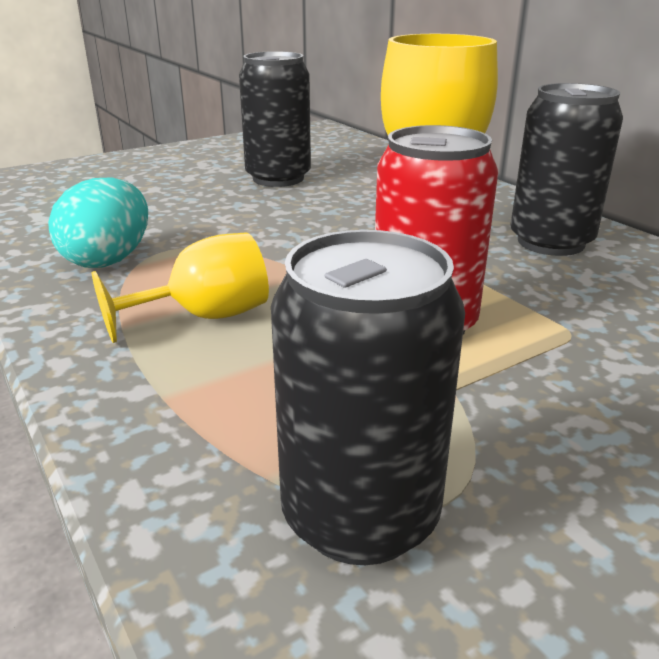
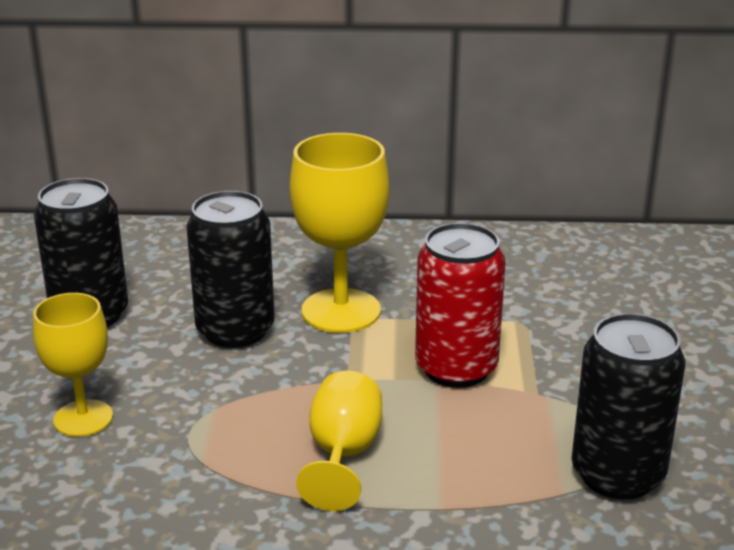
camera: 55 degrees left, 0 degrees up
(108, 260) = (169, 474): turquoise egg -> none
(152, 214) = (83, 418): none -> yellow goblet
(550, 242) = (400, 261): black can -> black can (235, 330)

